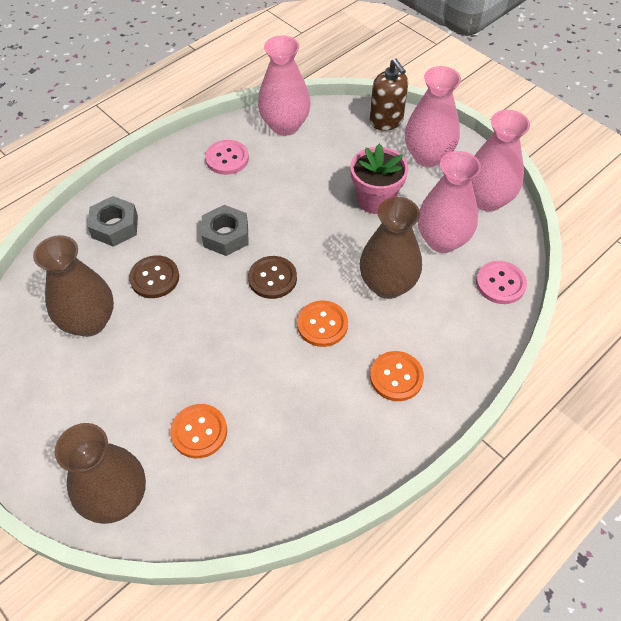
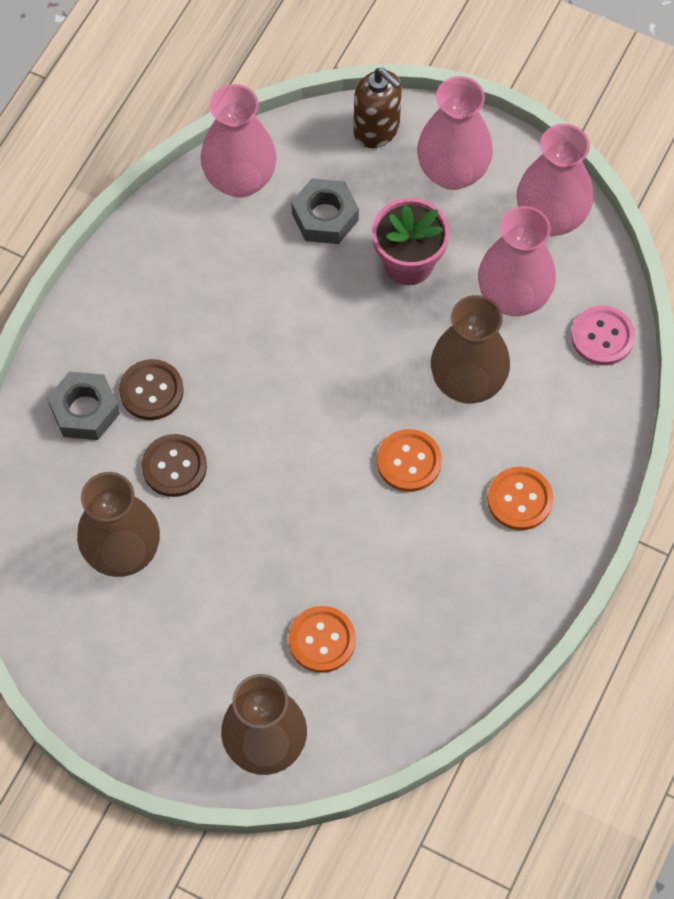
camera: 20 degrees left, 10 degrees up
(226, 235) = (237, 377): grey nut -> grey nut (325, 217)
(227, 158) = (184, 259): pink button -> none
(272, 278) = (322, 419): brown button -> brown button (151, 391)

